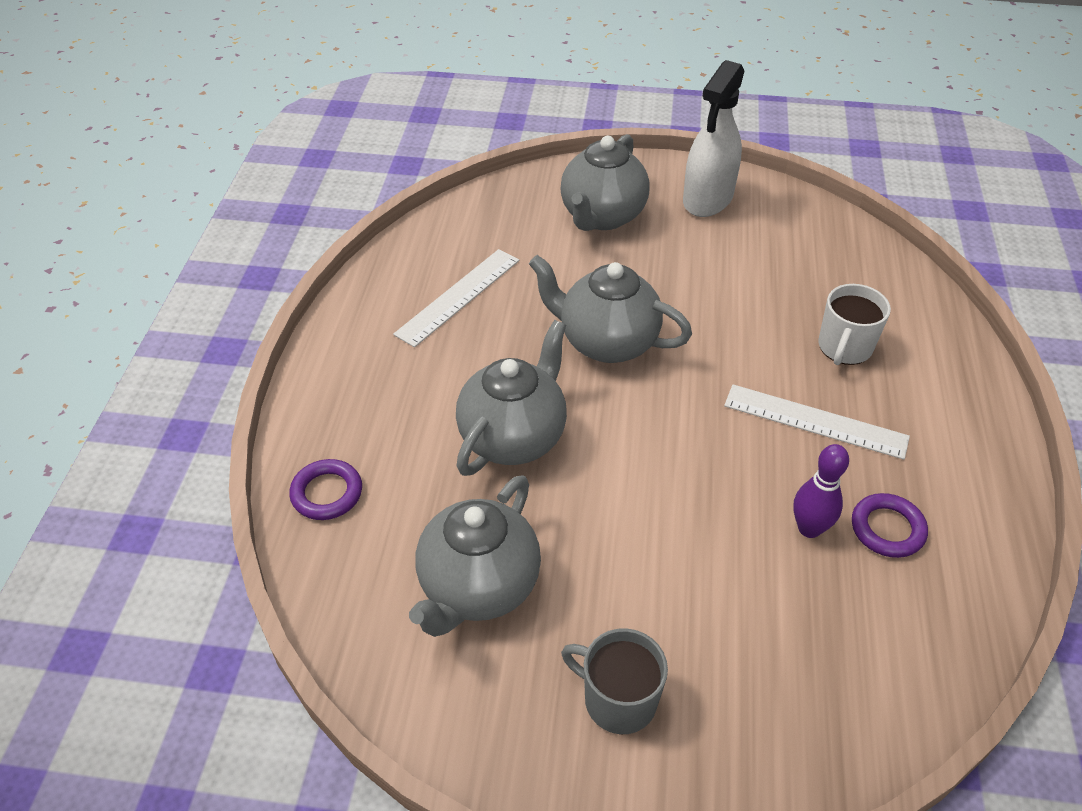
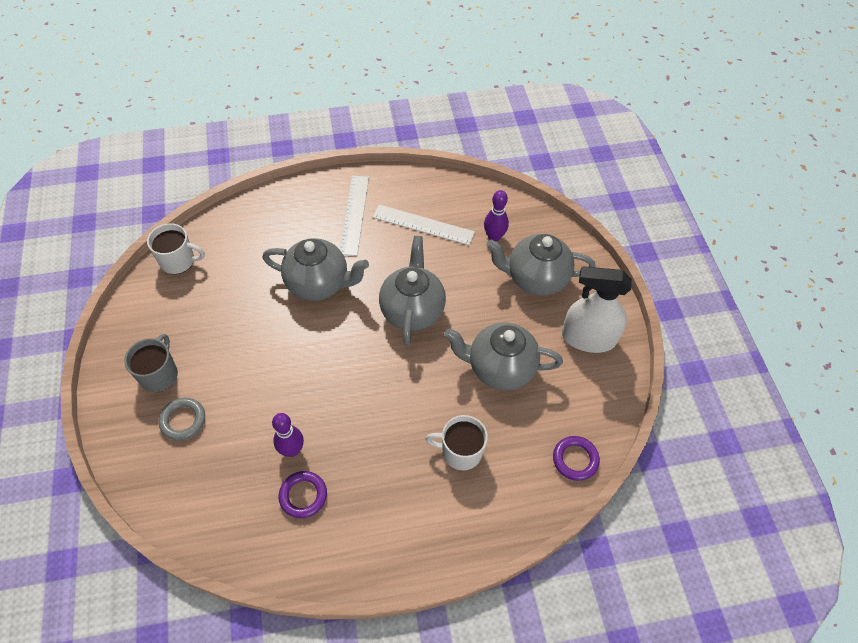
camera: 70 degrees right, 10 degrees up
(327, 493) = (257, 216): purple ring -> purple ring (575, 459)
(369, 632) = (178, 261): none -> white mug
(478, 587) = (214, 297): grey teapot -> grey teapot (500, 368)
(516, 235) = (494, 237): none -> purple bowling pin
(723, 673) = (183, 420): none -> grey ring
(815, 421) = (382, 442): white ruler -> white ruler (354, 214)

